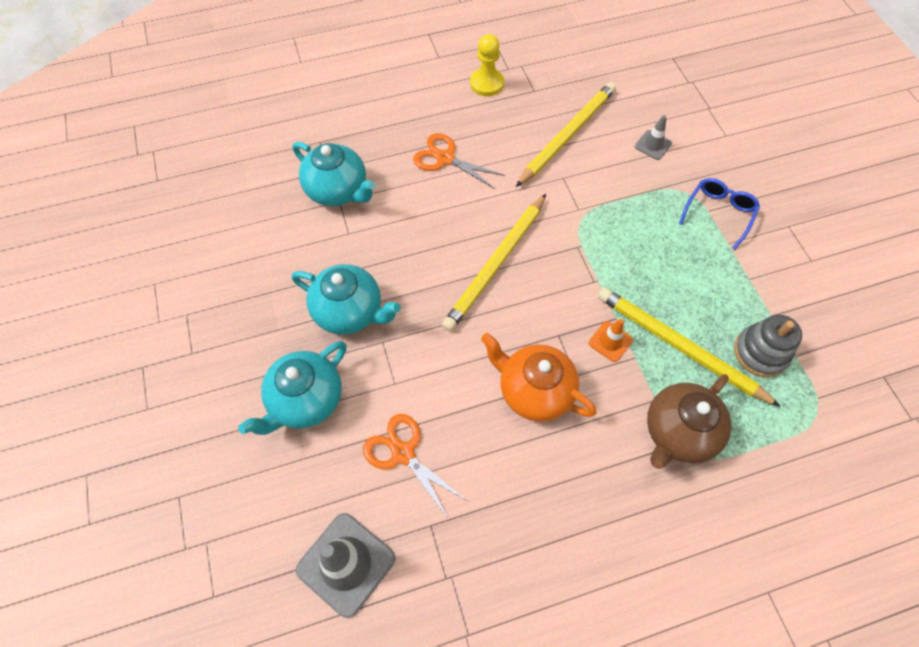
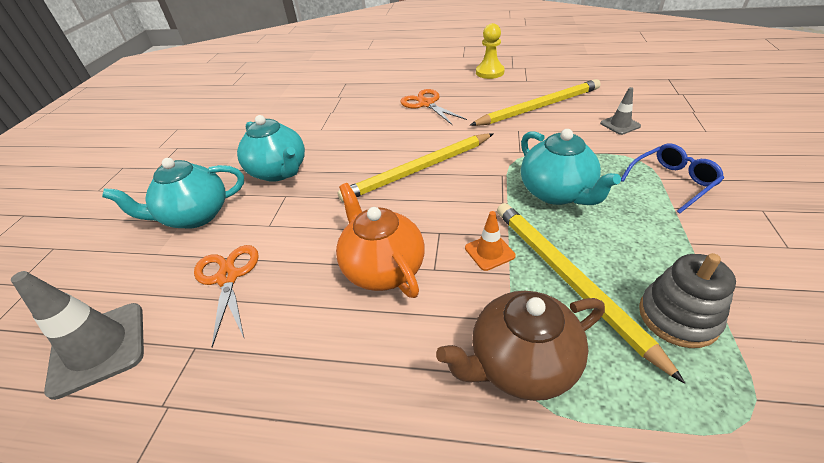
camera: 30 degrees right, 20 degrees down
(338, 191) = (334, 107): turquoise teapot -> turquoise teapot (557, 193)

